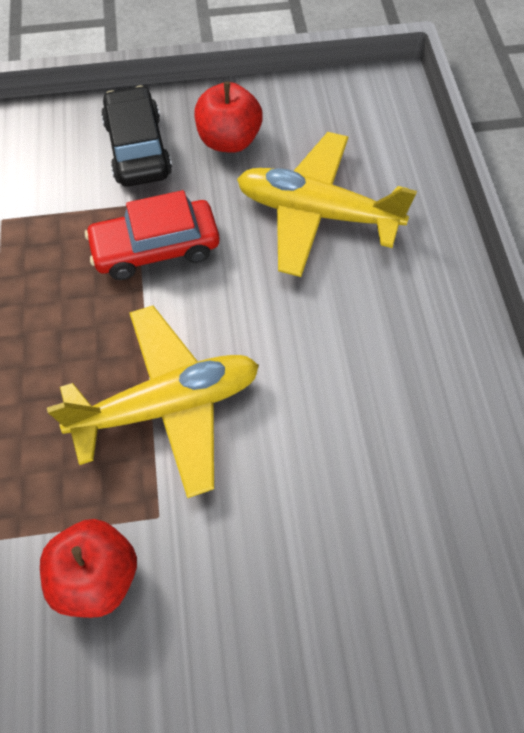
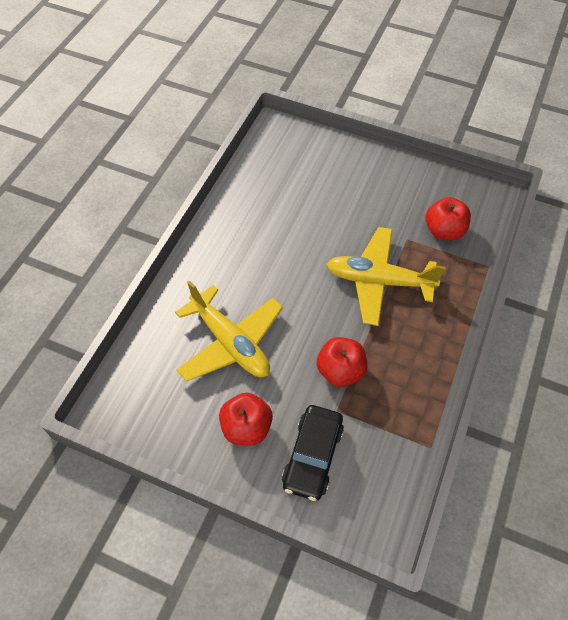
camera: 150 degrees left, 5 degrees down
(156, 248) = (340, 371): red car -> red apple

